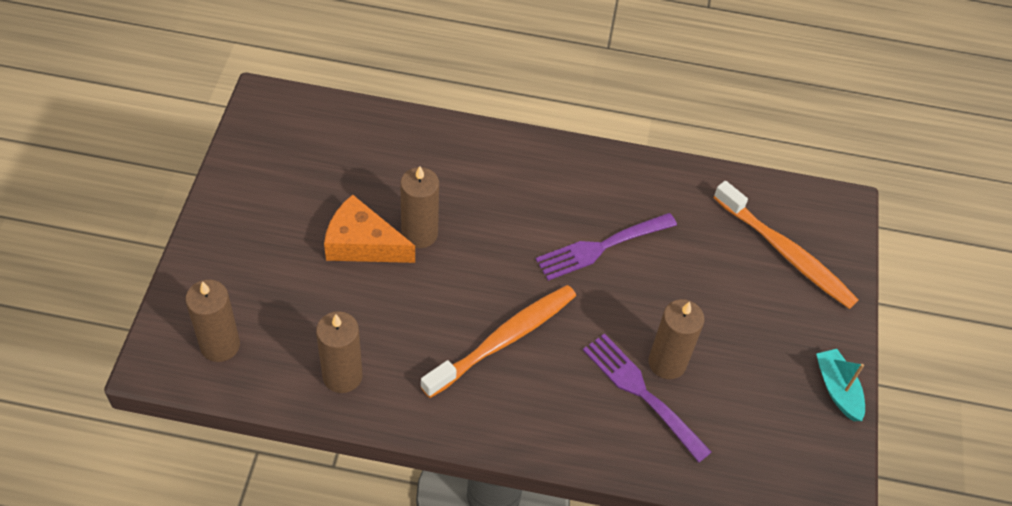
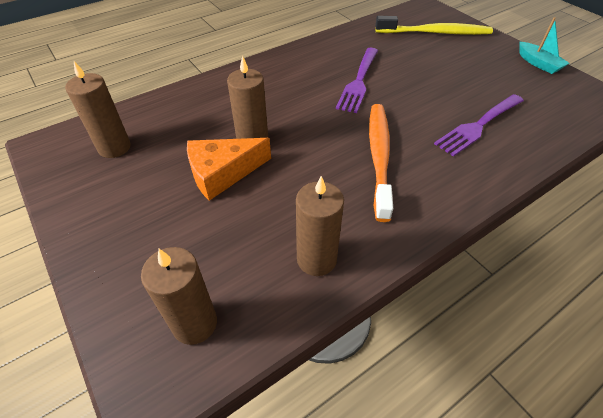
camera: 40 degrees left, 5 degrees down
(642, 393) = (478, 126): purple fork -> purple fork turned 45 degrees counterclockwise
(667, 362) = (466, 105): brown candle -> brown candle (114, 147)
(786, 253) = (435, 33): orange toothbrush -> yellow toothbrush
(837, 389) = (538, 63): turquoise boat -> turquoise boat turned 150 degrees counterclockwise

